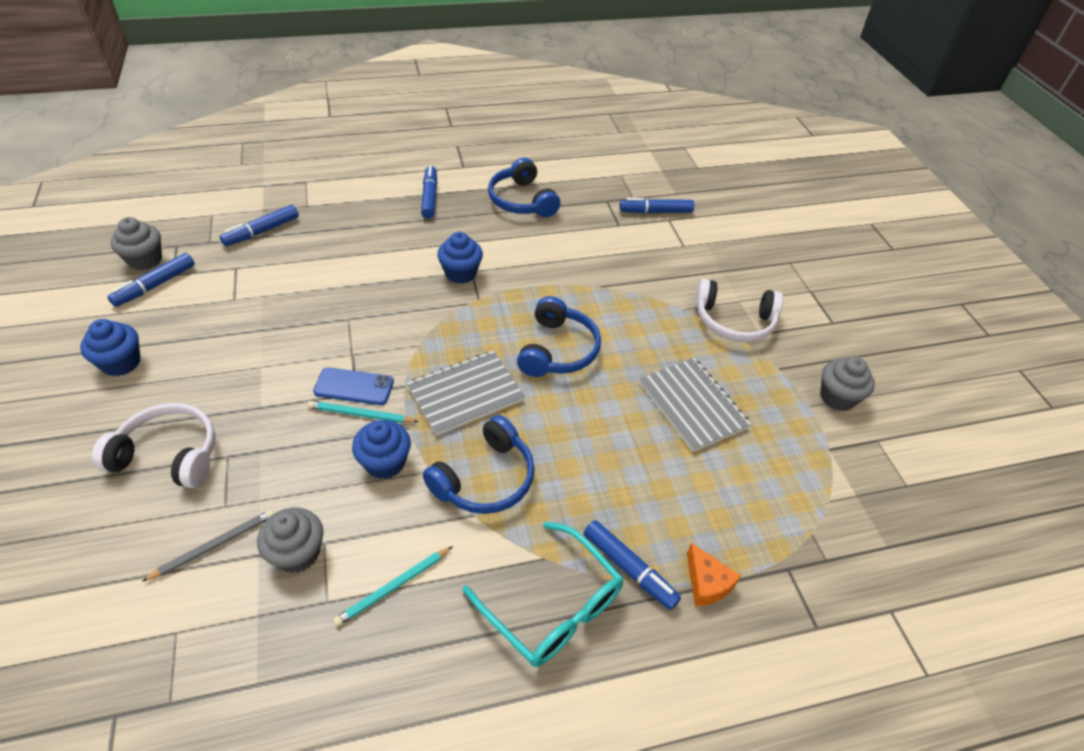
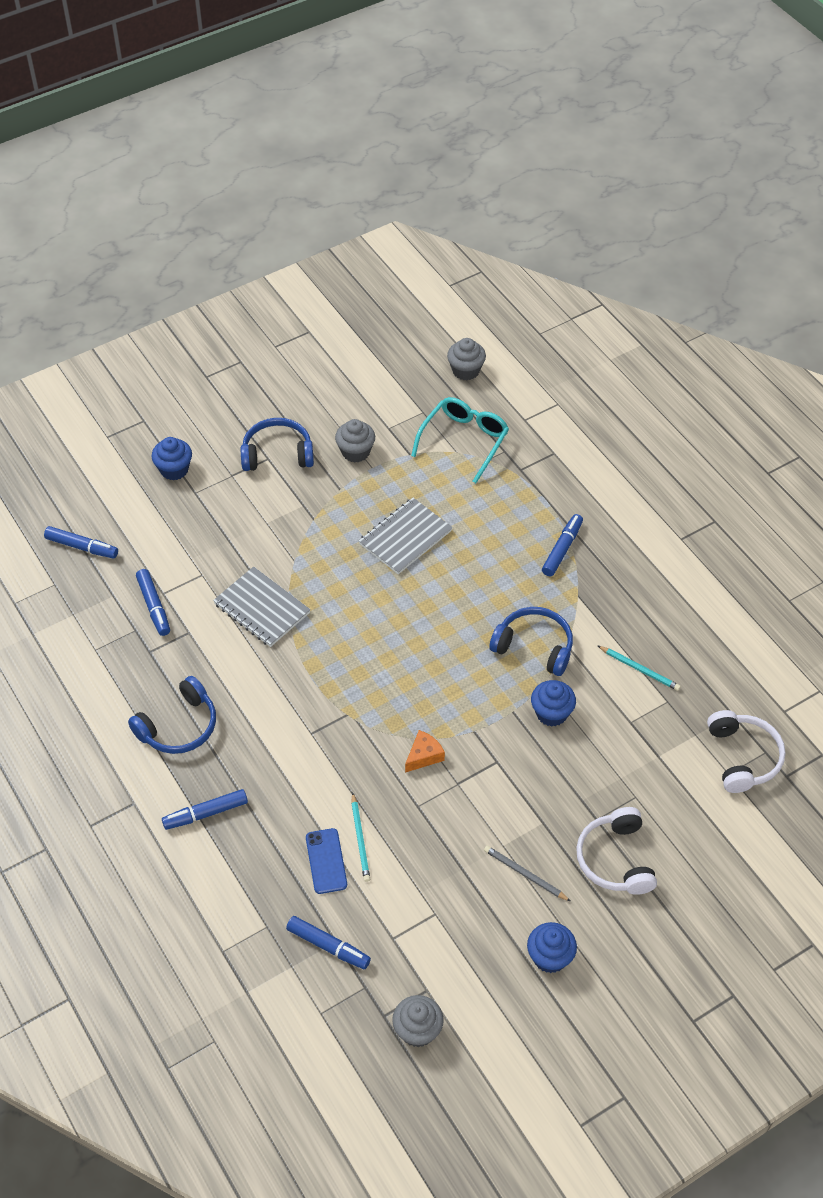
camera: 105 degrees left, 5 degrees up
(155, 285) = (448, 995): blue marker -> blue marker (82, 547)
(214, 545) = (666, 785): grey pencil -> grey pencil (525, 874)
(297, 553) = (645, 733): grey cupcake -> grey cupcake (466, 370)
(354, 386) = (491, 765): blue phone -> blue phone (326, 861)
(361, 415) = (517, 748): turquoise pencil -> turquoise pencil (360, 839)
(461, 273) = (318, 740): blue cupcake -> blue cupcake (174, 469)
(465, 394) = (463, 685): grey notebook -> grey notebook (261, 608)
(553, 606) = (608, 582): turquoise glasses -> turquoise glasses (464, 441)
(558, 350) = (385, 637): blue headphones -> blue headphones (277, 454)
(707, 583) = (552, 508): orange cheese -> orange cheese (424, 756)
(734, 321) = (296, 524): white headphones -> white headphones (743, 757)

